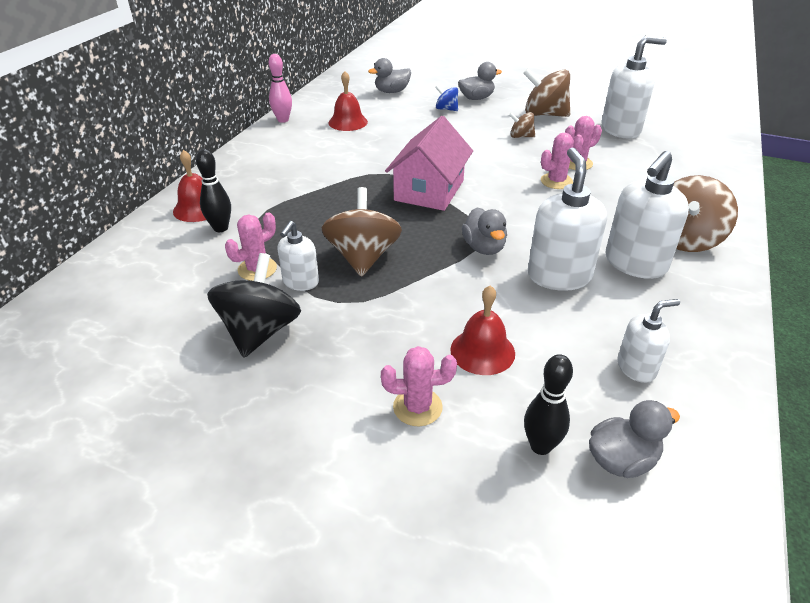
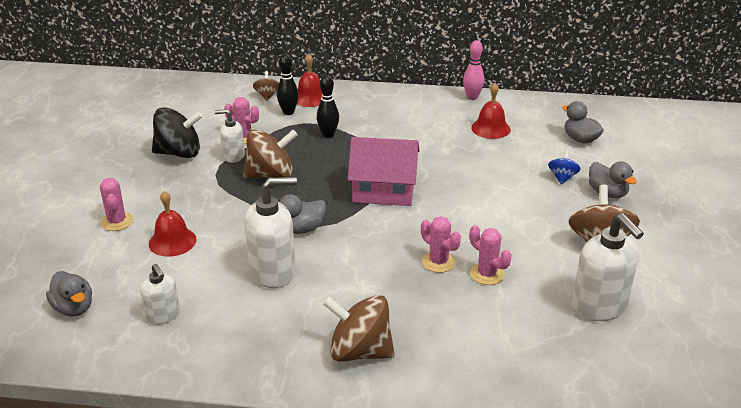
camera: 75 degrees right, 5 degrees down
(521, 136) = (528, 232): brown spinning top -> brown spinning top (267, 95)
(540, 446) = (85, 273): black bowling pin -> black bowling pin (328, 135)
(635, 264) = (304, 316): white soap dispenser -> none

